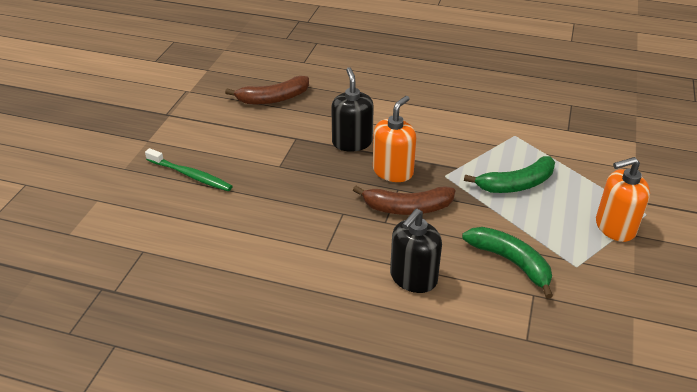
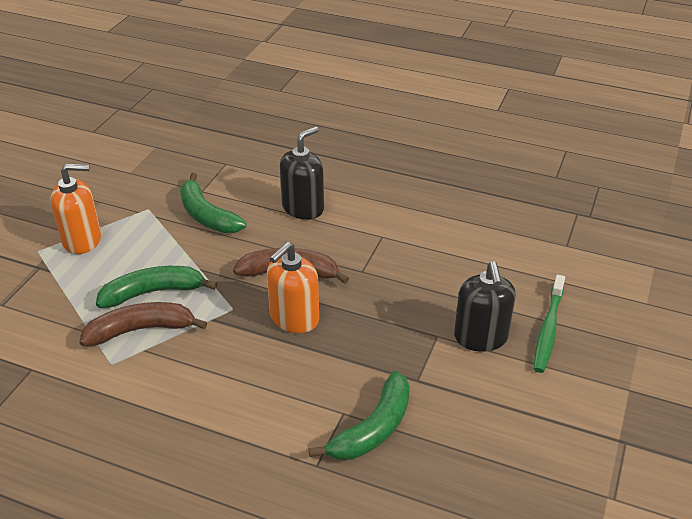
camera: 175 degrees left, 0 degrees up
(190, 175) = (548, 329): green toothbrush -> green toothbrush turned 105 degrees counterclockwise
(273, 98) = (458, 465): brown banana -> brown banana (141, 330)
(325, 112) = (373, 428): none -> green banana
(352, 142) = (339, 366): black soap dispenser -> black soap dispenser (481, 337)

